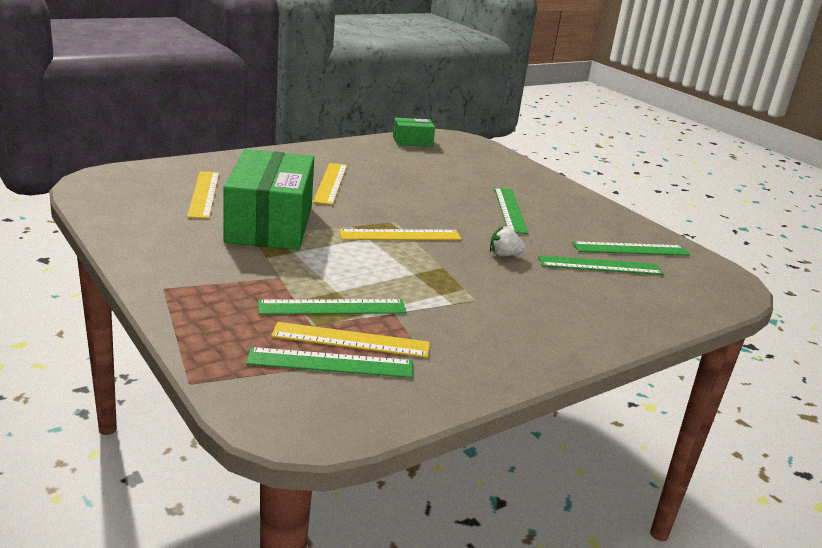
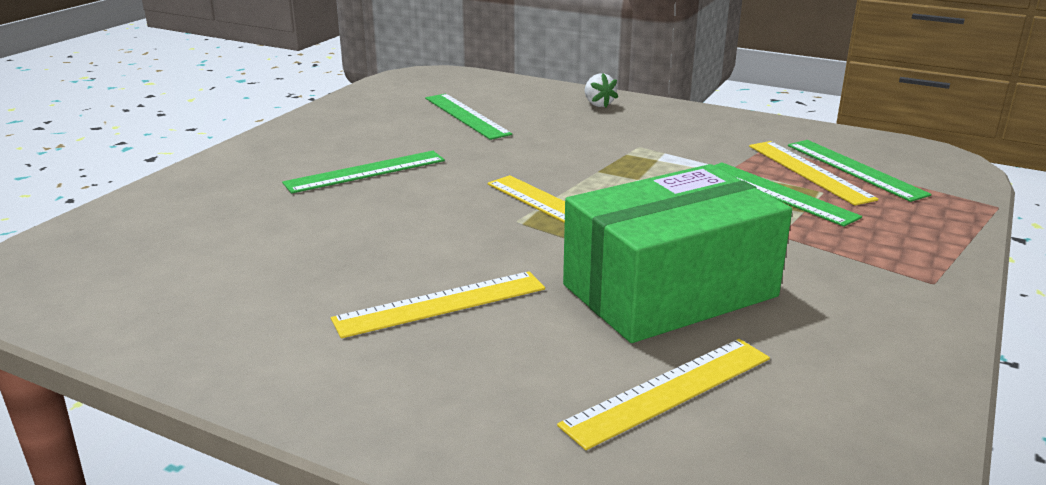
camera: 115 degrees left, 0 degrees up
(412, 141) = (91, 305): green box -> none
(504, 255) = (513, 152): white strawberry -> white strawberry (598, 104)
(630, 249) = (399, 110): green ruler -> none

